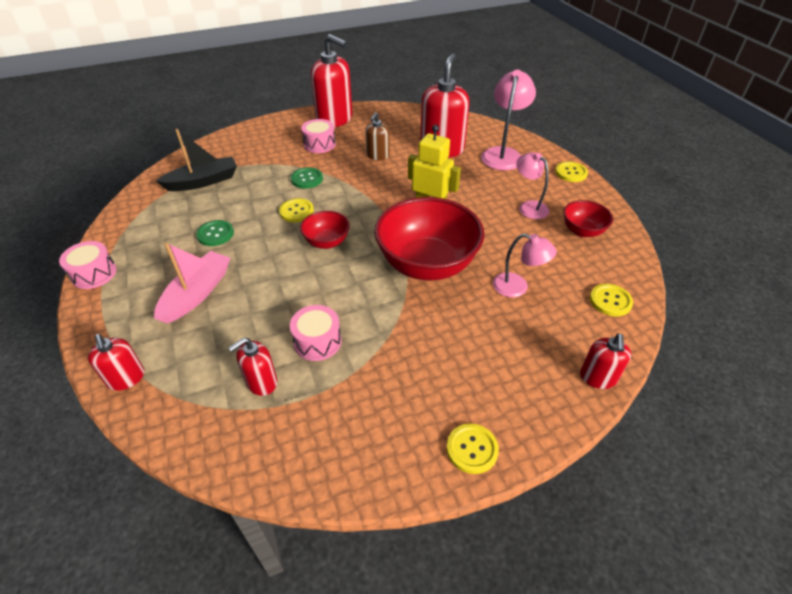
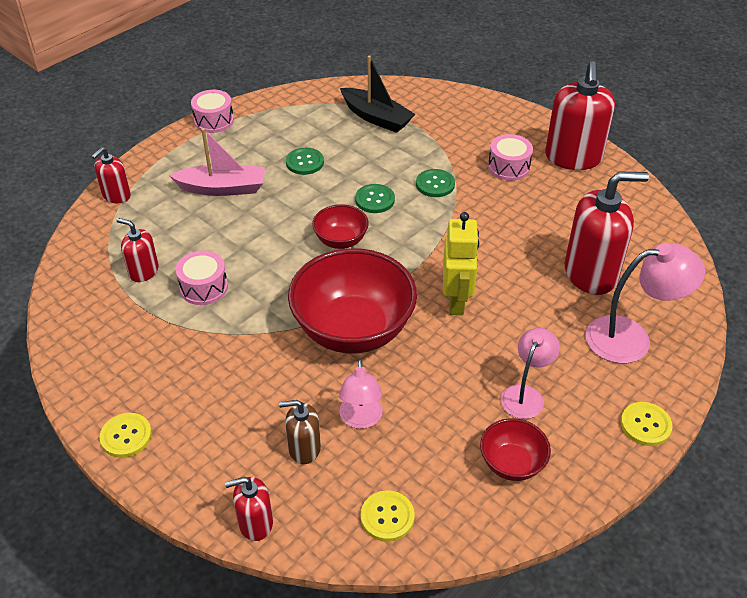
camera: 65 degrees right, 0 degrees up
(296, 211) = (375, 200): yellow button -> green button
(377, 155) = (526, 221): brown soap dispenser -> brown soap dispenser (304, 448)

